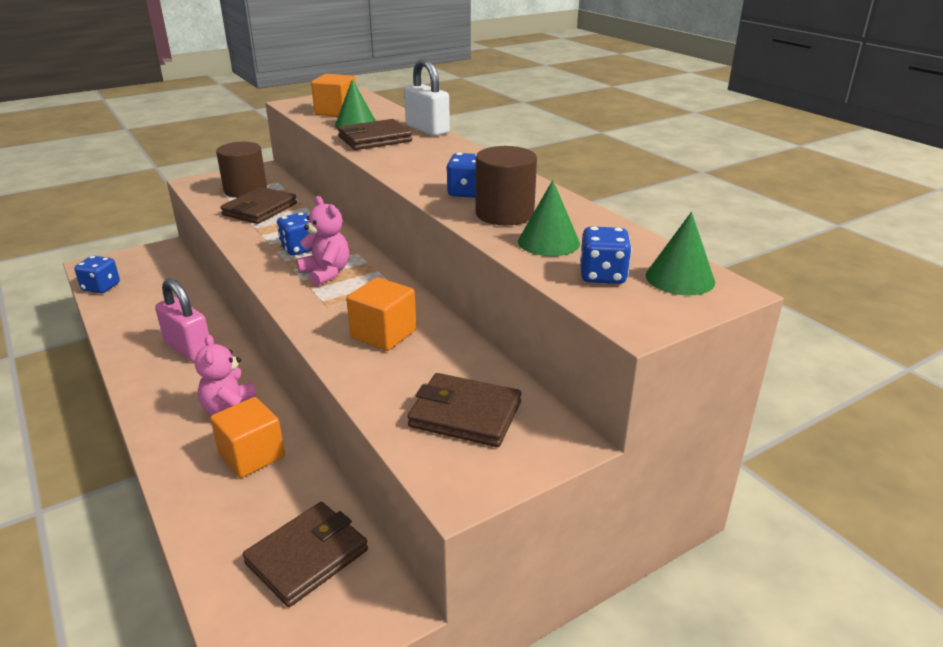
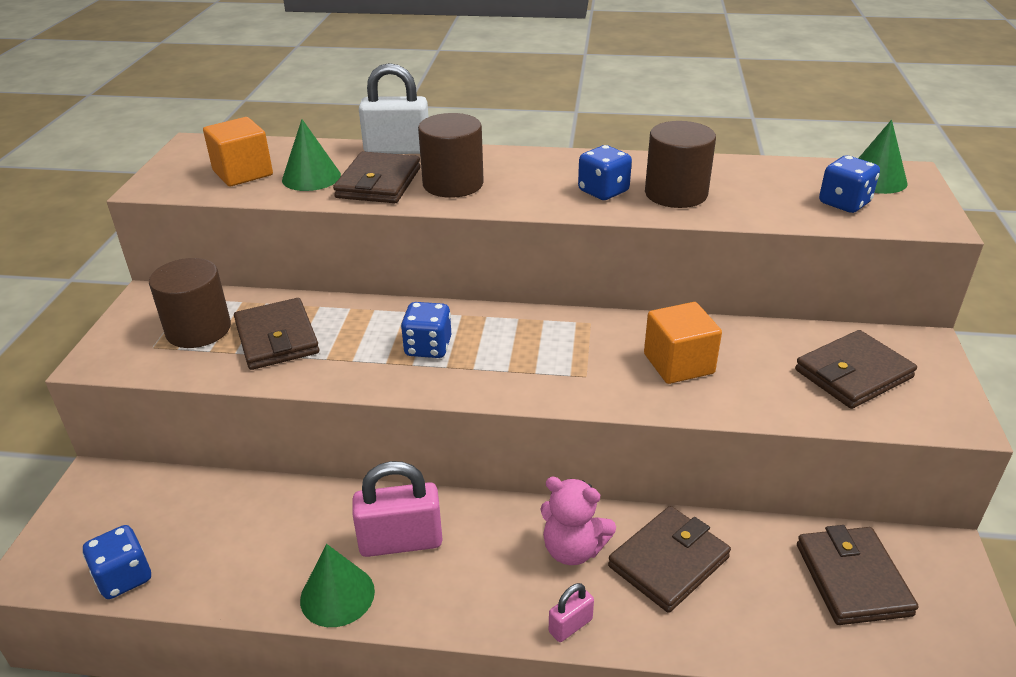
camera: 50 degrees left, 5 degrees up
(159, 437) = (570, 626): none -> pink padlock
(252, 455) = (668, 562): orange cube -> brown wallet
(326, 273) = (511, 351): pink teddy bear -> none
(404, 154) = (453, 184): none -> brown cylinder
(548, 242) = (758, 198): green cone -> green cone (337, 595)

